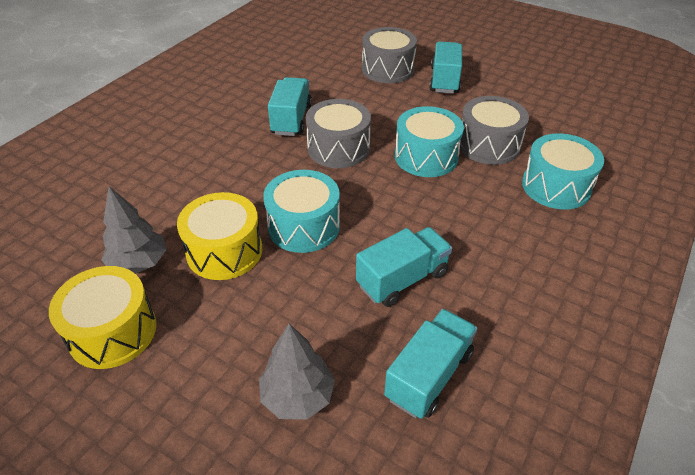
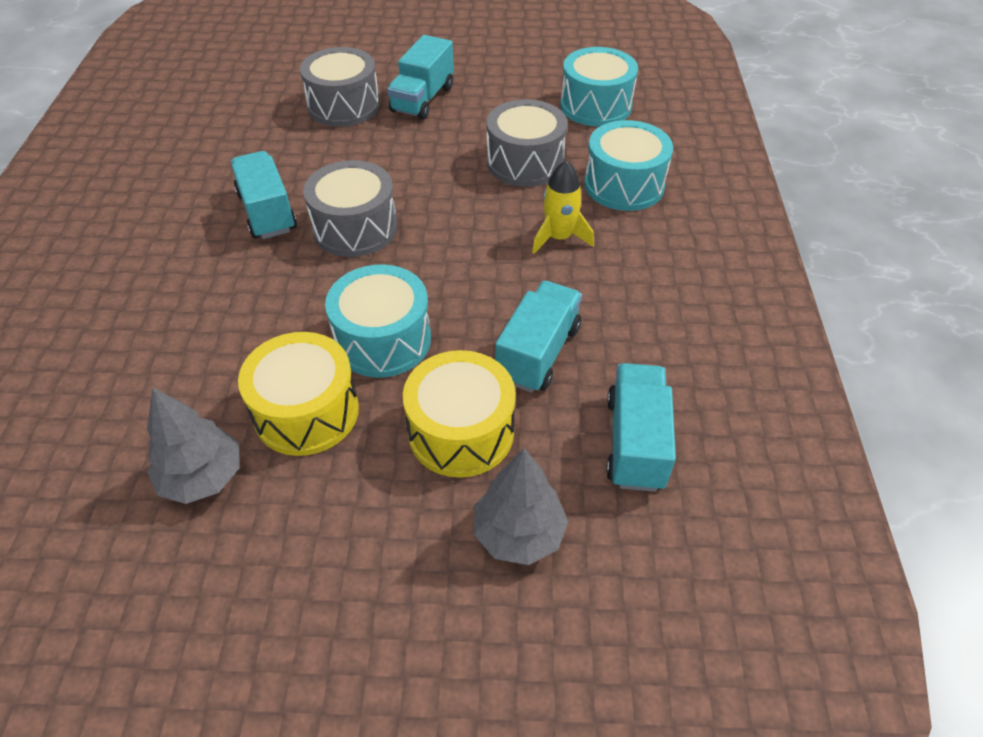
camera: 30 degrees left, 5 degrees up
(112, 331) = (236, 576): yellow drum -> yellow drum (461, 431)
(426, 156) = (466, 201): turquoise drum -> turquoise drum (596, 106)
(444, 80) = (422, 99): turquoise truck -> turquoise truck turned 135 degrees counterclockwise
(476, 206) = (559, 238): none -> yellow rocket

